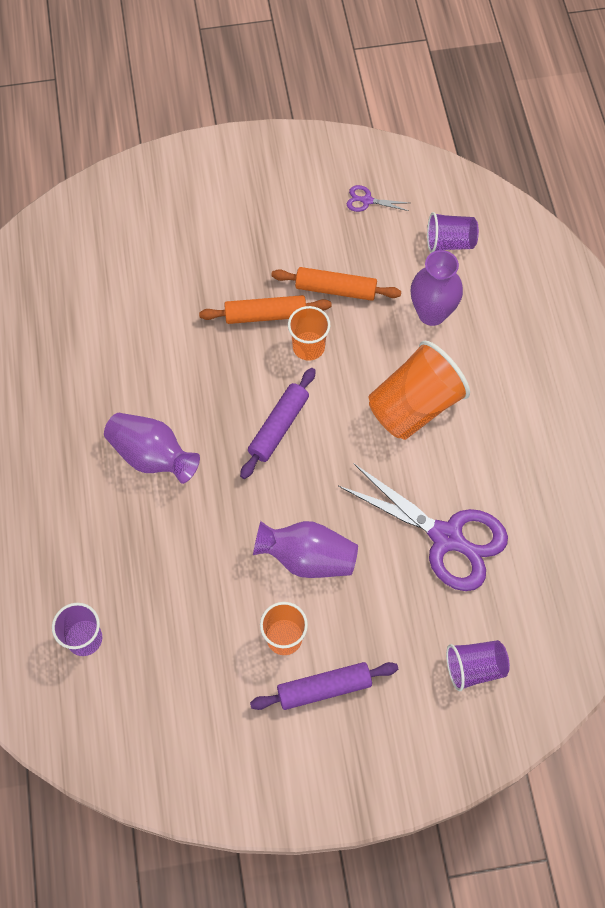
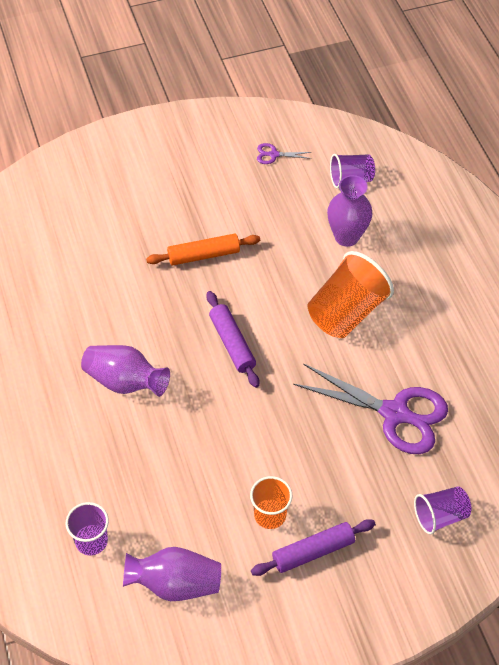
camera: 10 degrees left, 10 degrees down
(278, 427) = (232, 343): purple rolling pin -> purple rolling pin turned 45 degrees counterclockwise
(307, 558) = (277, 446): purple vase -> purple vase (175, 584)
(308, 347) = (246, 276): orange cup -> none
(335, 289) = (260, 227): orange rolling pin -> none

